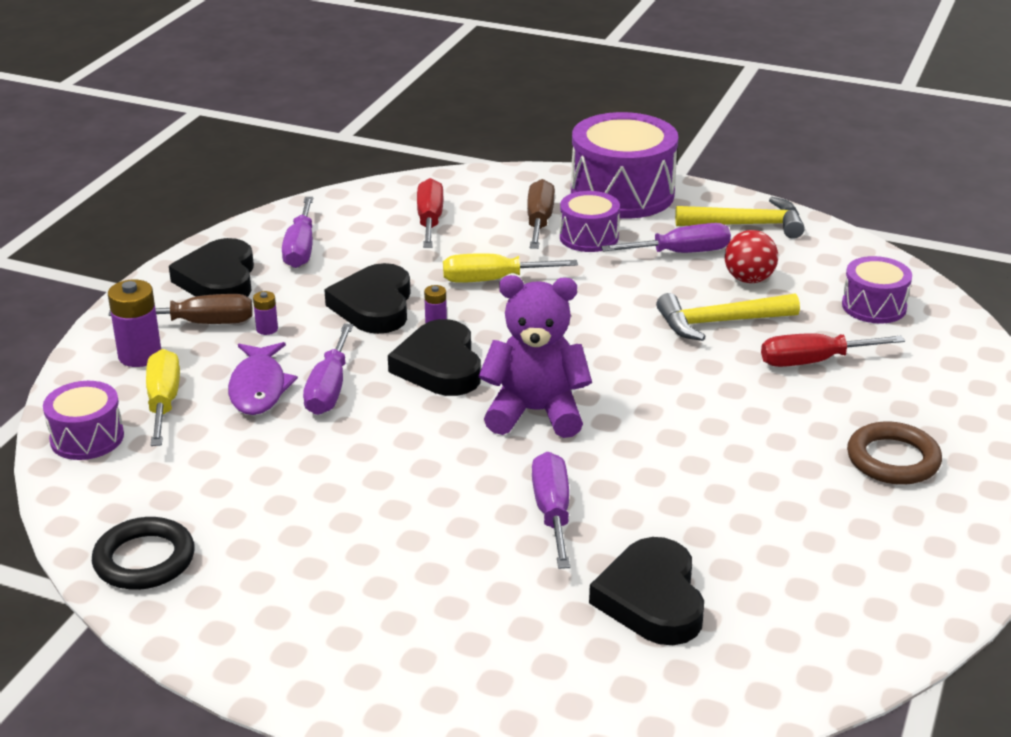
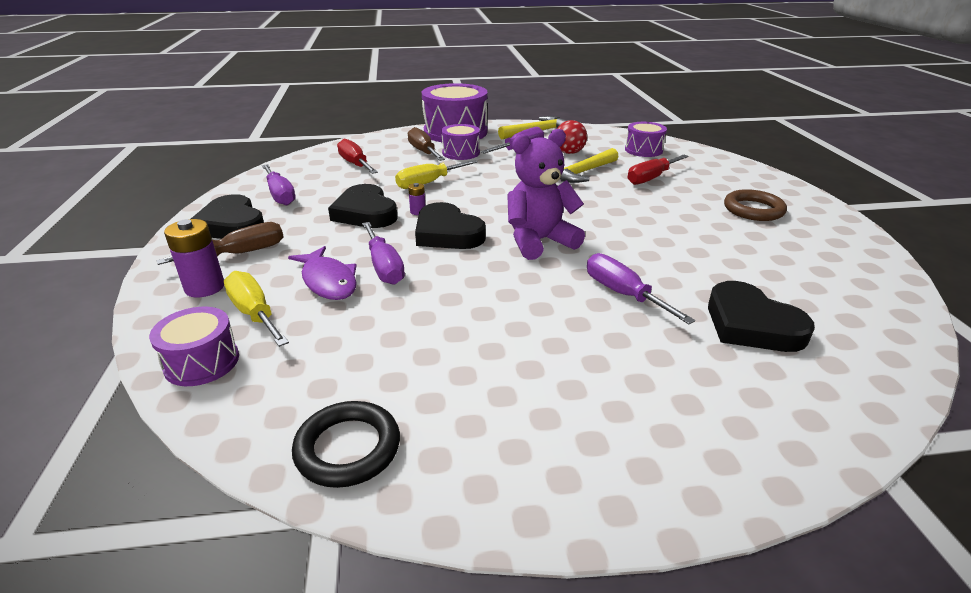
camera: 30 degrees left, 0 degrees up
(267, 329) = (299, 244): purple battery -> none

